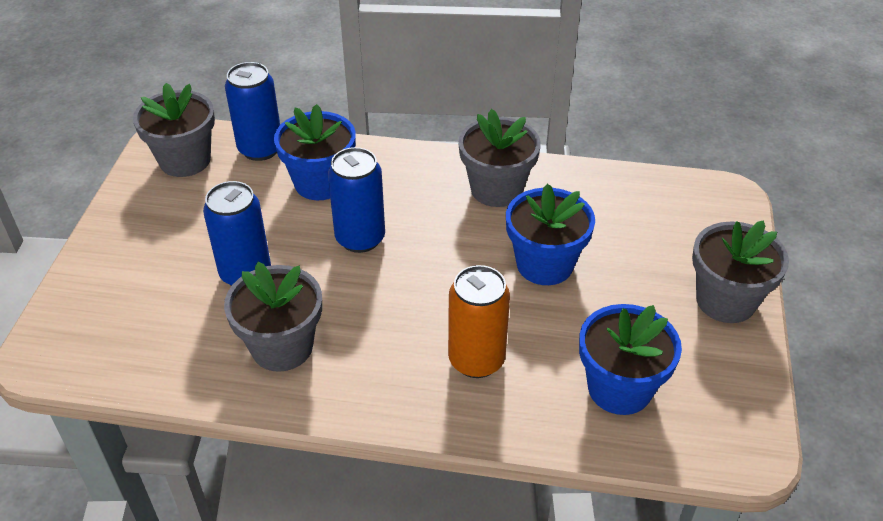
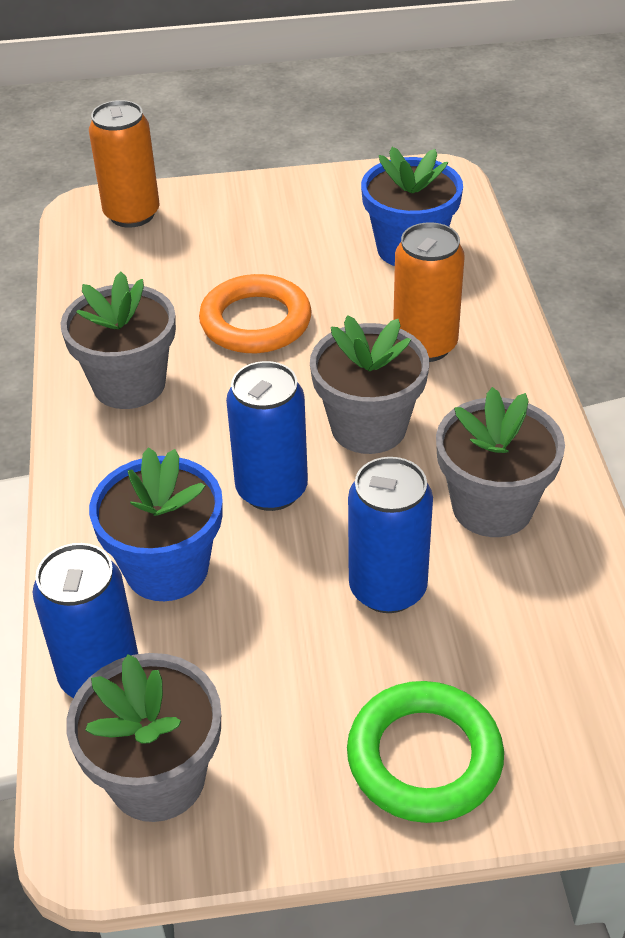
camera: 105 degrees left, 0 degrees up
(122, 258) = (424, 757): none -> green ring
(544, 264) = (255, 321): blue flower pot -> orange ring
(715, 218) = (132, 214): none -> orange can
(725, 301) = (260, 199): grey flower pot -> grey flower pot (368, 427)

